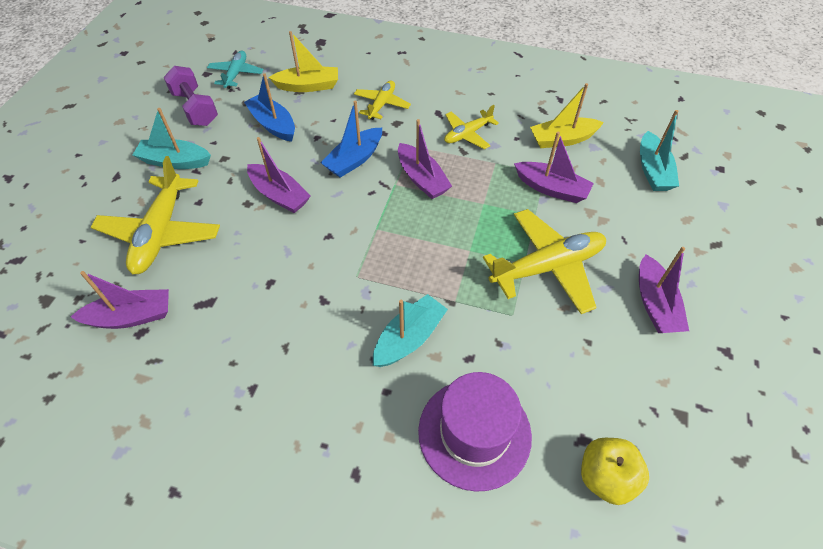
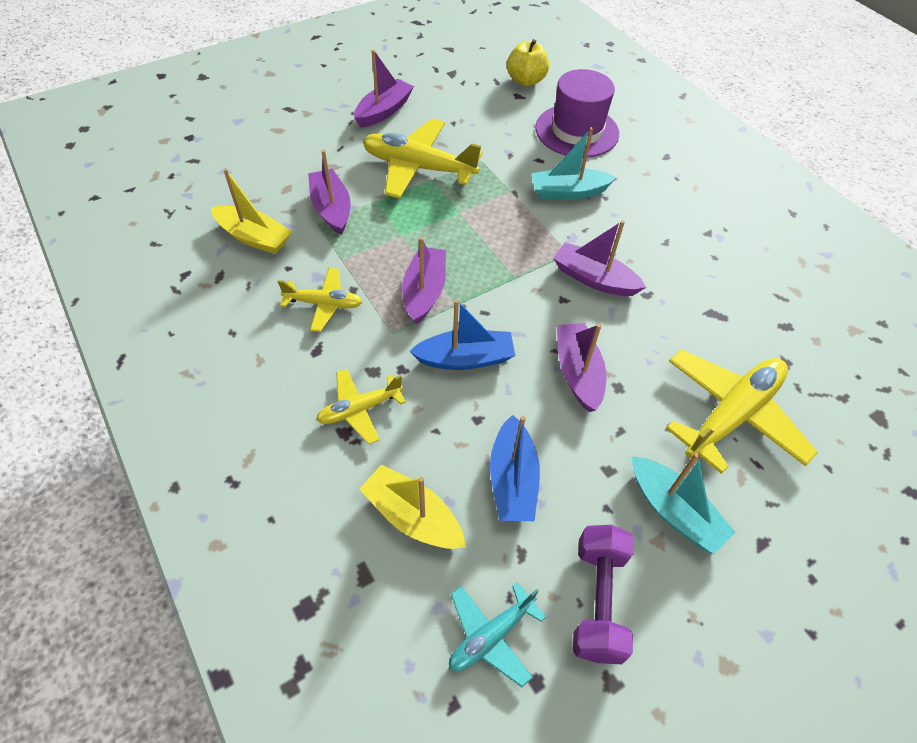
camera: 140 degrees left, 0 degrees up
(131, 316) = (791, 345): purple boat -> purple boat (594, 279)
(653, 170) = (236, 168): turquoise boat -> none

